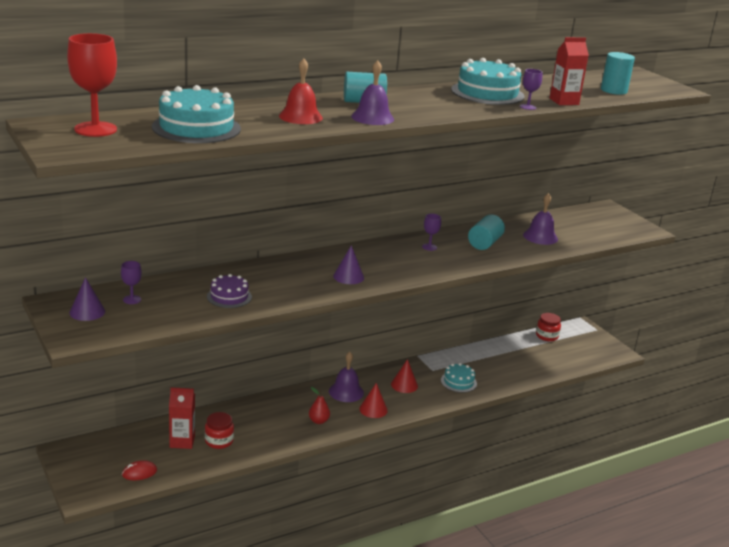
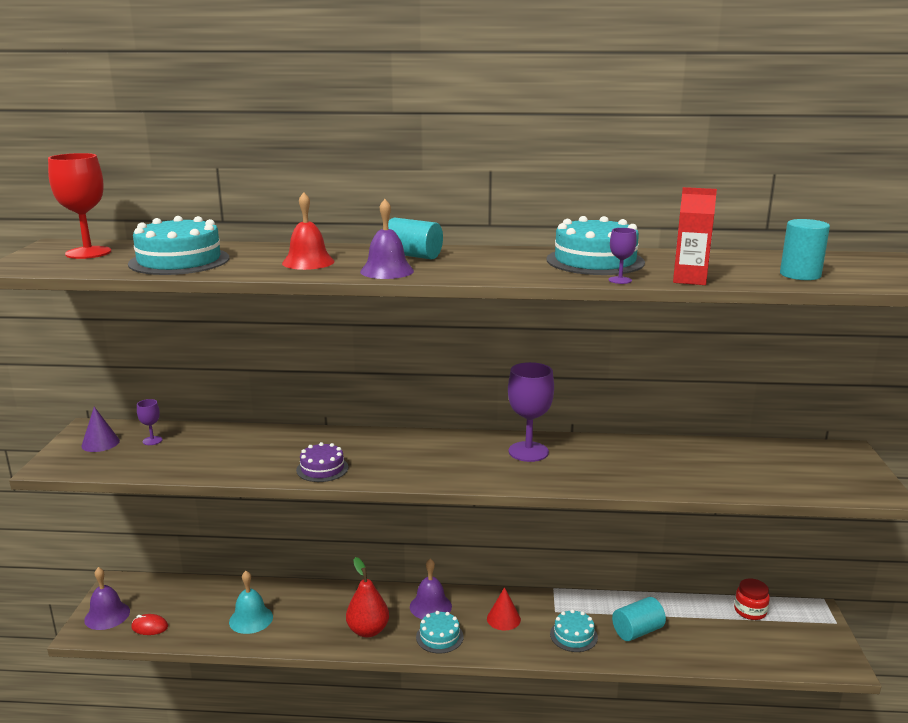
camera: 35 degrees right, 5 degrees down
(182, 441) = (219, 608): red carton -> none
(219, 441) = (251, 619): red jar -> turquoise bell
(229, 297) = (239, 458): purple cake -> purple cake (322, 469)
(318, 421) = (368, 630): red pear -> red pear, size x1.68
(348, 277) = (388, 465): purple cone -> none
(373, 409) = (439, 637): red cone -> turquoise cake
(429, 247) = (528, 452): purple goblet -> purple goblet, size x2.08
(484, 243) = (605, 461): turquoise cylinder -> turquoise cylinder (637, 631)
(540, 237) = (695, 468): purple bell -> purple bell (107, 615)

